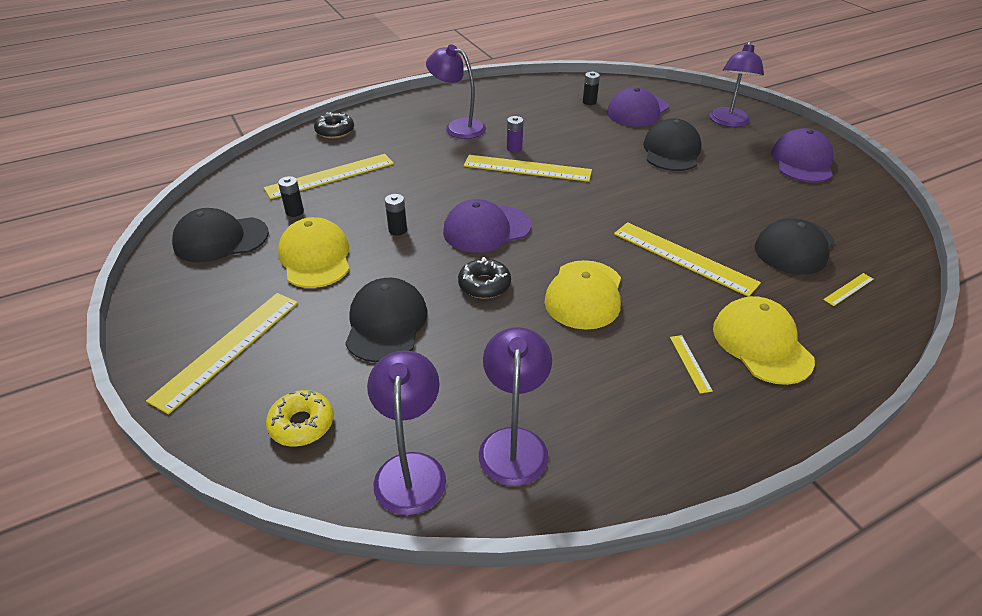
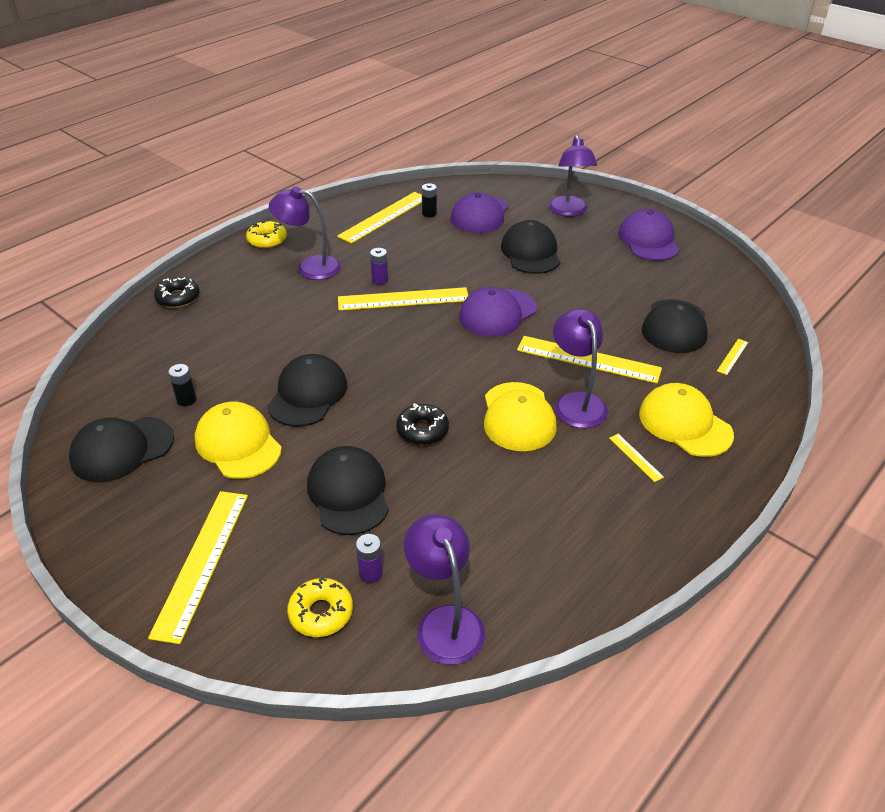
camera: 20 degrees left, 0 degrees up
(330, 176) = (202, 351): yellow ruler -> yellow ruler (384, 217)
(366, 401) = (371, 573): none -> purple battery
(398, 230) = (308, 394): black battery -> black cap
(433, 99) = (267, 240): none -> yellow donut
(486, 229) = (396, 373): purple cap -> purple cap (497, 313)
(514, 443) = (523, 571): purple lamp -> purple lamp (576, 402)

